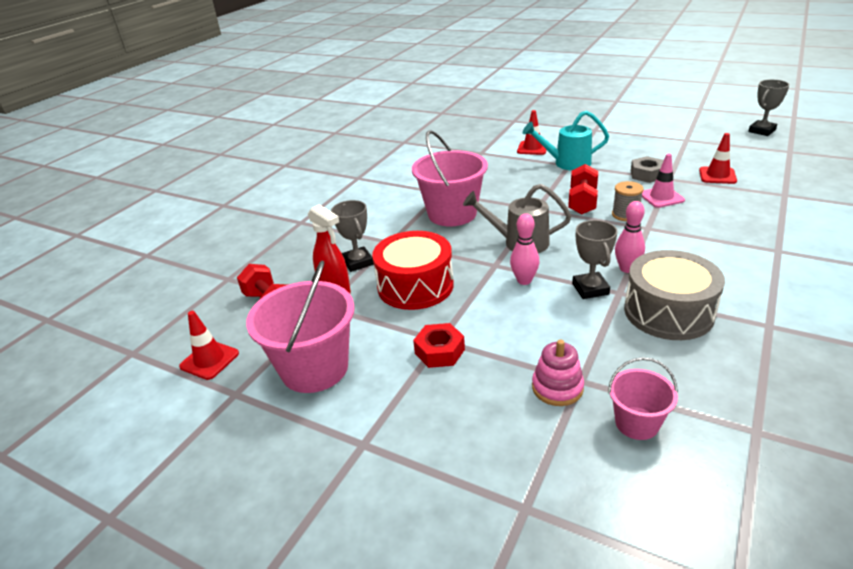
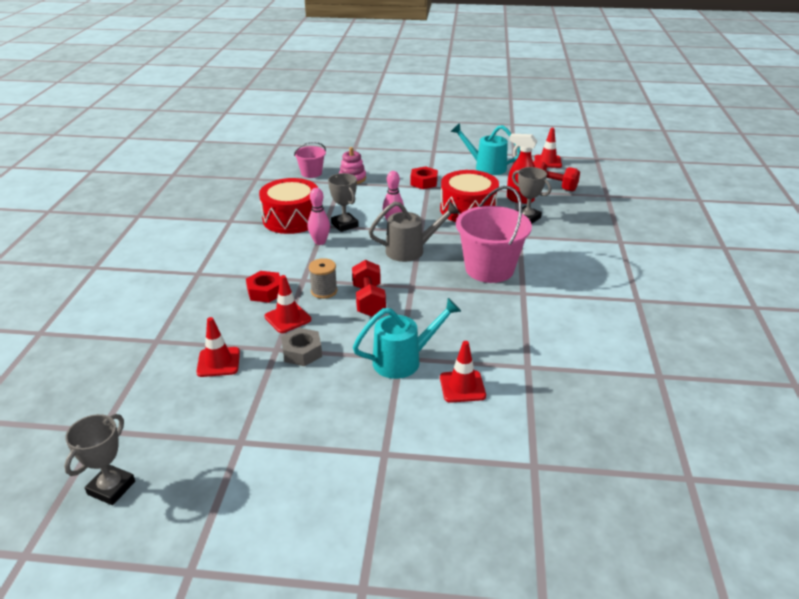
camera: 155 degrees right, 0 degrees up
(314, 368) = (486, 167): pink bucket -> turquoise watering can
(661, 197) = (287, 318): pink traffic cone -> red traffic cone
(668, 312) = (291, 219): grey drum -> red drum
(688, 221) = (265, 292): none -> red nut

